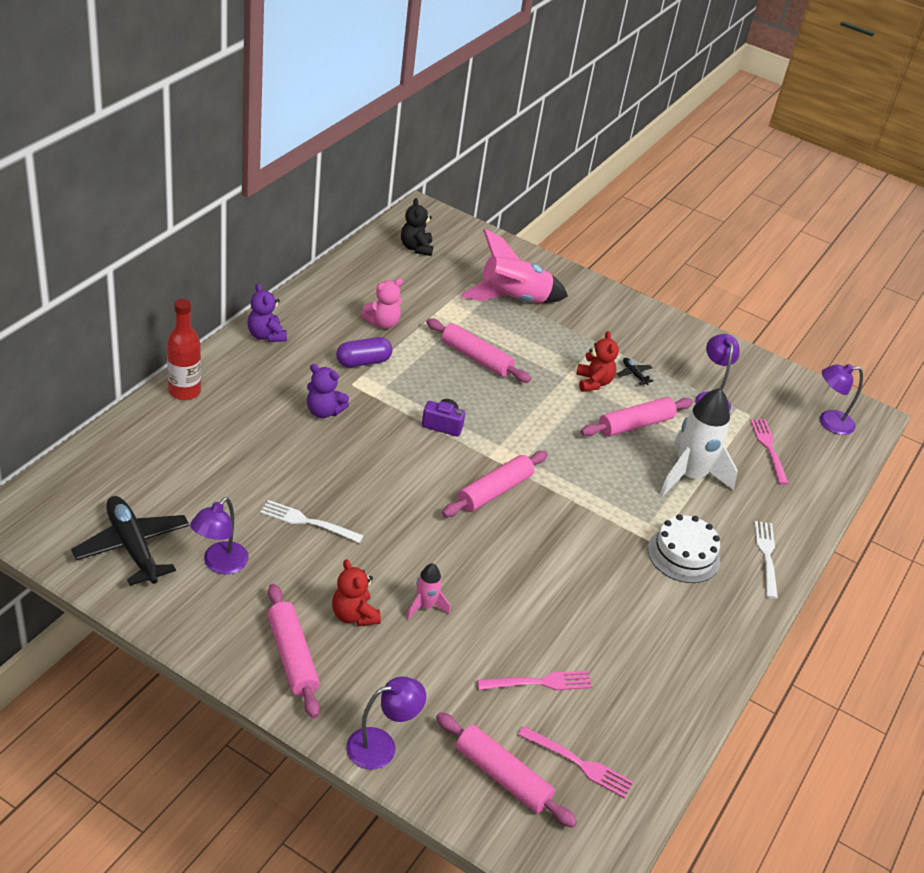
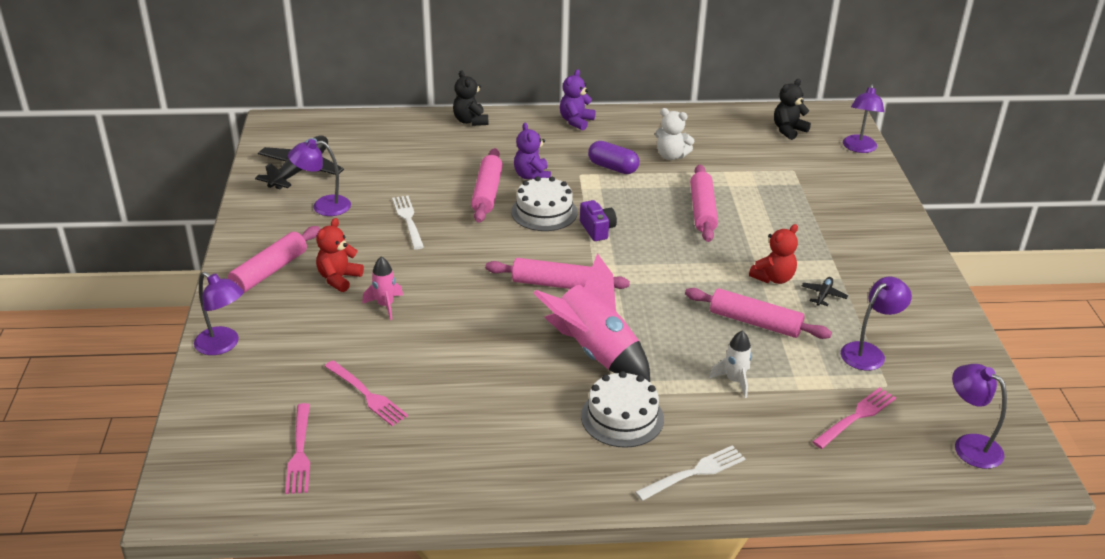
camera: 60 degrees right, 5 degrees down
(184, 391) = (470, 121): red bottle -> black teddy bear
(382, 323) = (671, 156): pink teddy bear -> white teddy bear
(386, 437) = (544, 212): none -> white cake
(478, 236) = (859, 148): none -> purple lamp
(502, 776) = (247, 416): pink rolling pin -> pink rolling pin (487, 193)
(513, 300) = (808, 196): pink rocket -> pink rocket (594, 352)
(689, 476) = (734, 381): white rocket -> white rocket, size x0.48

